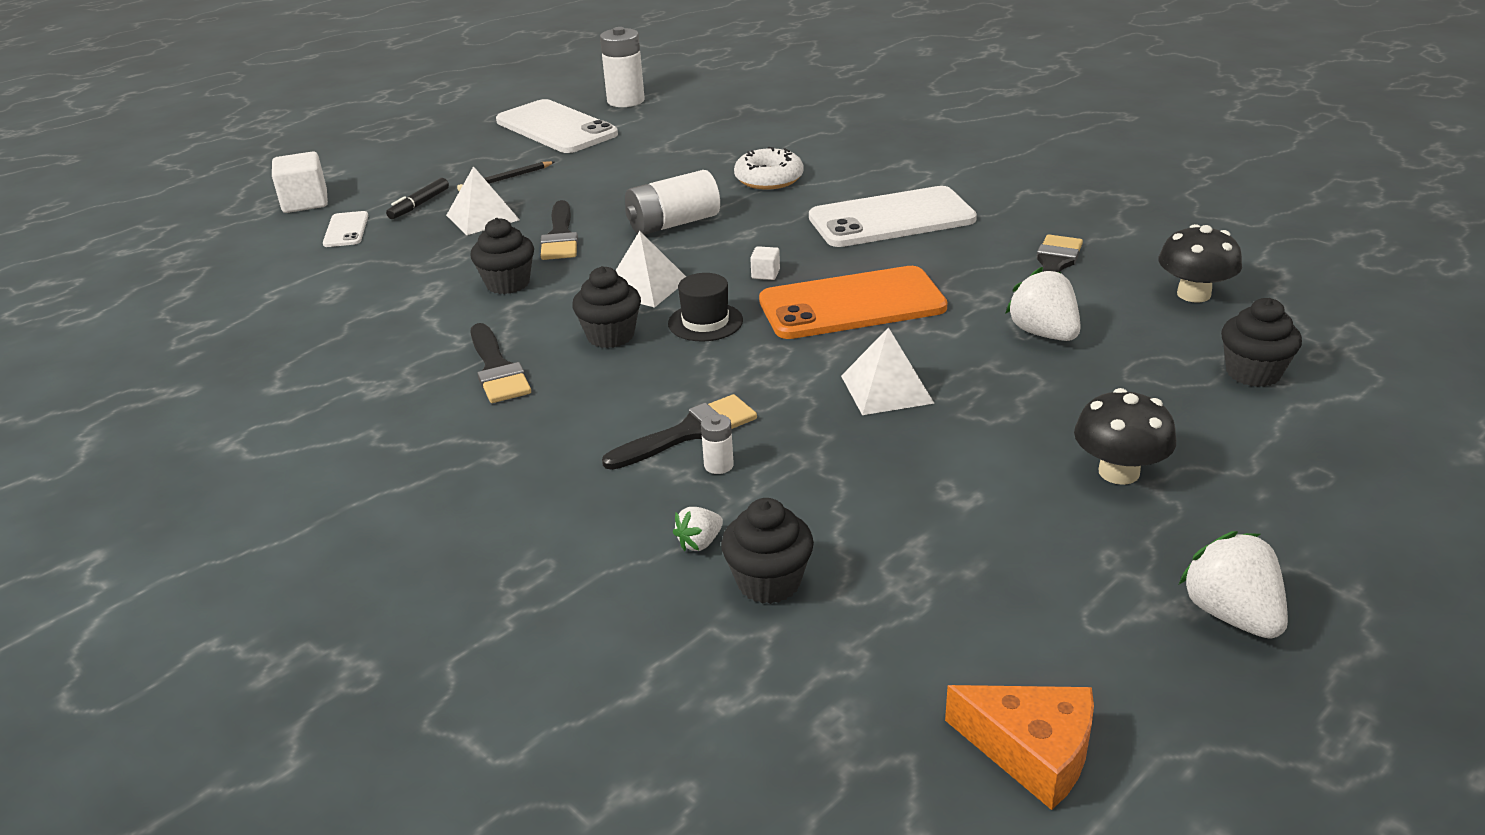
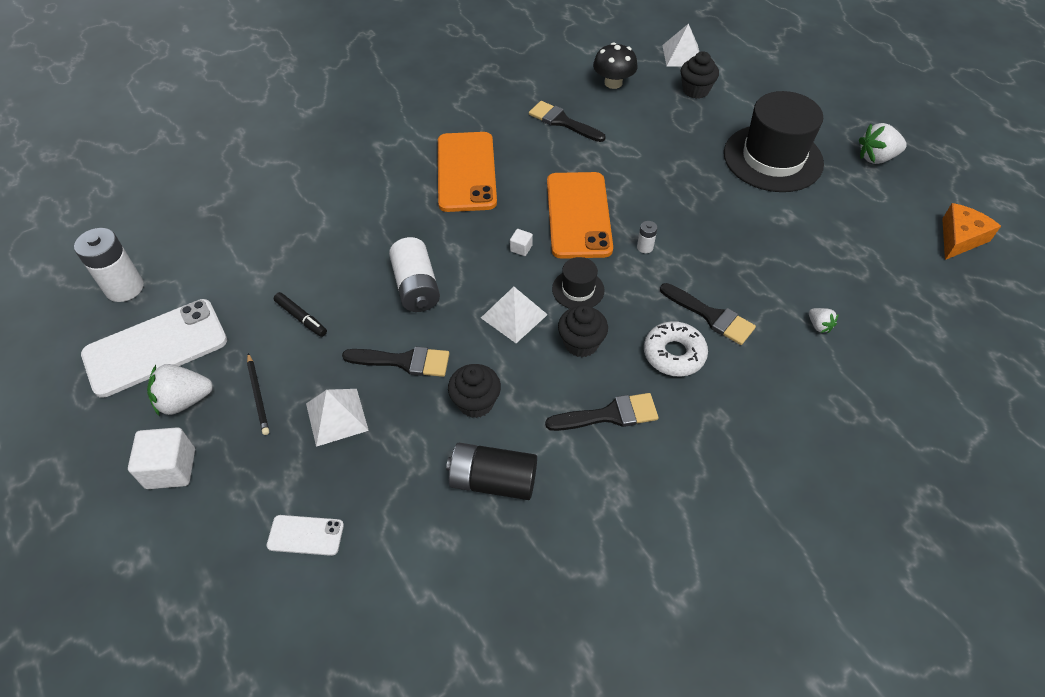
camera: 80 degrees left, 20 degrees up
(305, 202) = (211, 582): white cube -> white cube (171, 468)
(402, 309) = (493, 480): none -> black battery
(419, 205) = (279, 469): black marker -> black marker (301, 318)
(689, 432) = (711, 316): black brush -> black brush turned 150 degrees clockwise
(718, 465) = (747, 307): white battery -> white battery (645, 247)
(769, 179) = (364, 220): white donut -> white donut (674, 354)
(769, 582) = (852, 302): black cupcake -> none
(886, 389) = (681, 221): white pyramid -> white pyramid (682, 55)
(891, 219) = (466, 172): white phone -> orange phone
(1044, 333) = (638, 146): white strawberry -> white strawberry (184, 400)
(1118, 472) = (773, 158): black mushroom -> black hat

